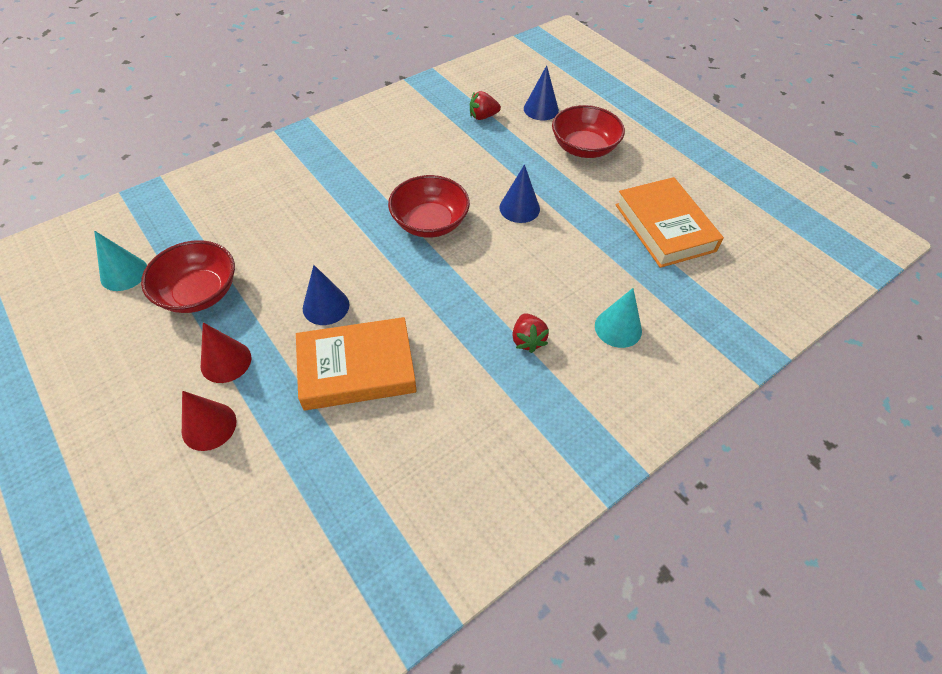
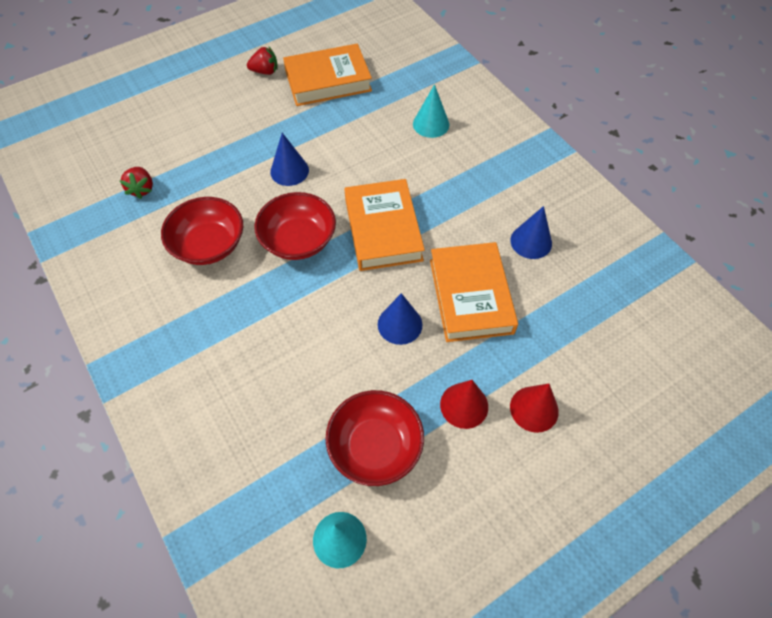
camera: 85 degrees left, 5 degrees up
(447, 288) = (383, 229): none -> orange book
(527, 340) = (441, 179): red strawberry -> red strawberry (265, 71)
(541, 109) = (144, 141): blue cone -> blue cone (531, 241)
(584, 148) = (214, 116): red bowl -> red bowl (209, 245)

